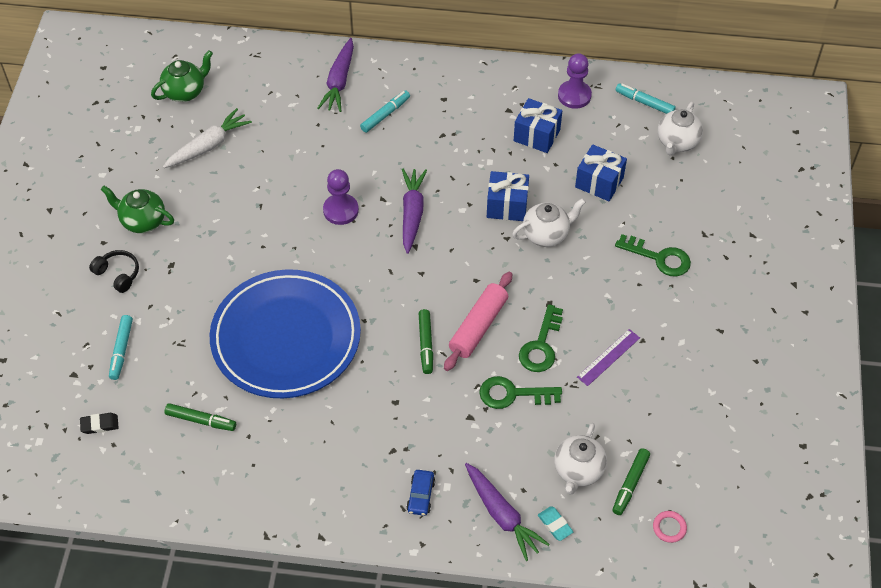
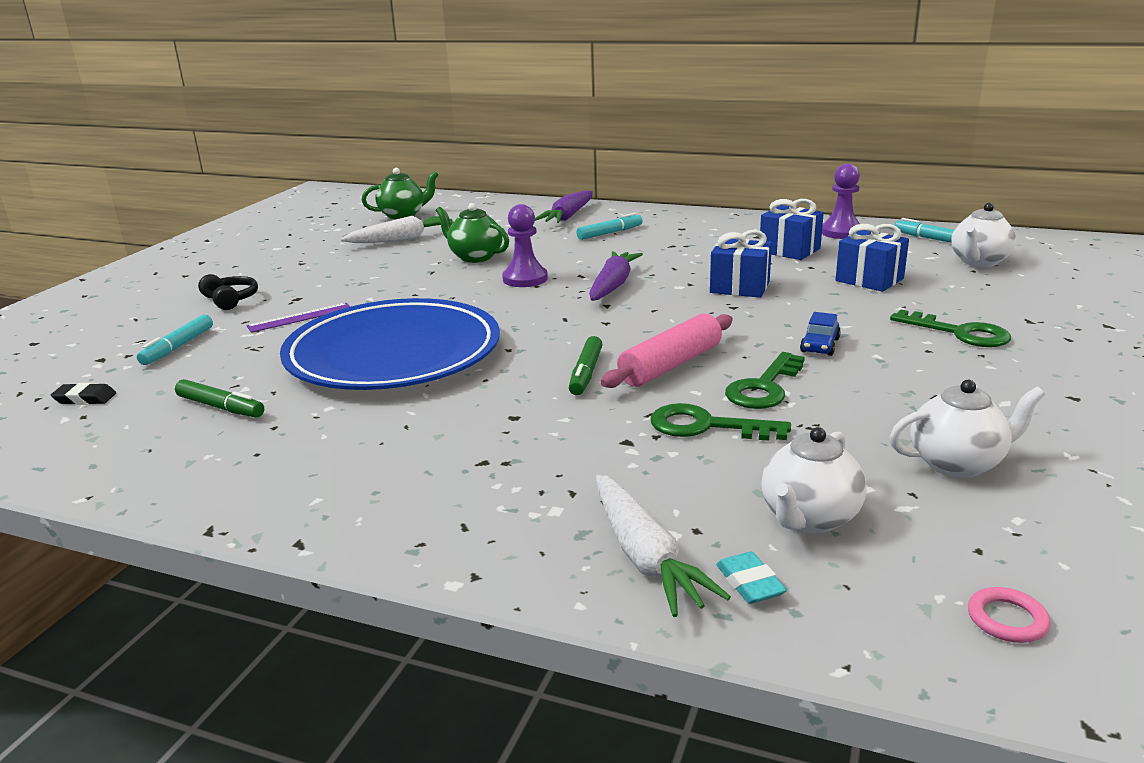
camera: 15 degrees right, 30 degrees down
(142, 221) = (291, 273): green teapot -> green teapot (475, 257)
(421, 496) = (503, 515): blue car -> blue car (820, 345)
(502, 515) = (645, 557): purple carrot -> white carrot
(546, 234) = (790, 307): white teapot -> white teapot (957, 463)
(608, 357) = (876, 406): purple ruler -> purple ruler (300, 317)
(630, 484) = (915, 546): green marker -> none

